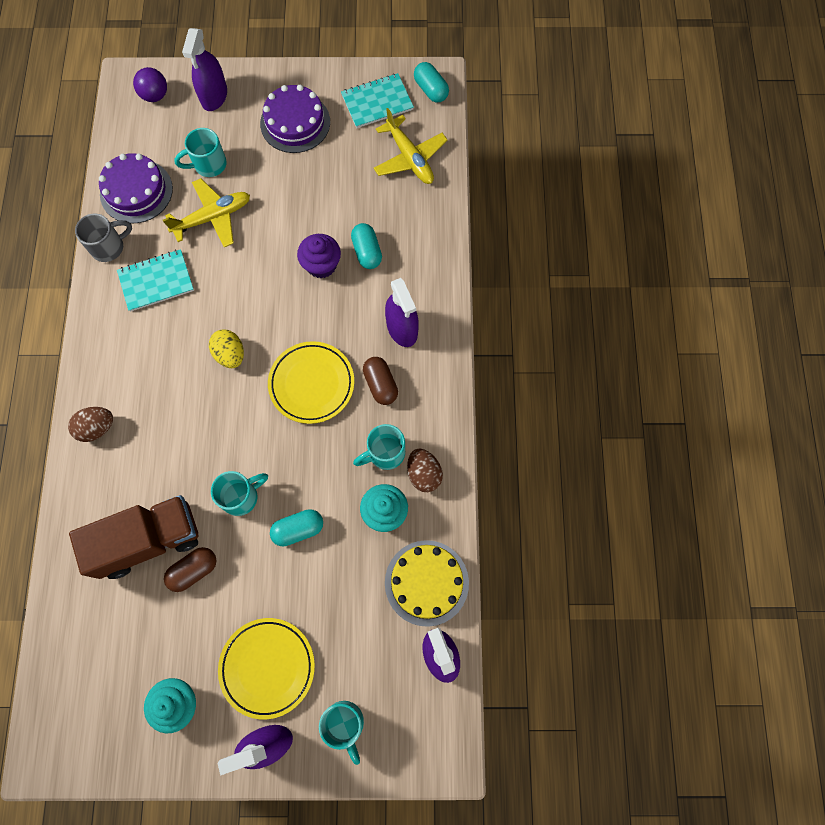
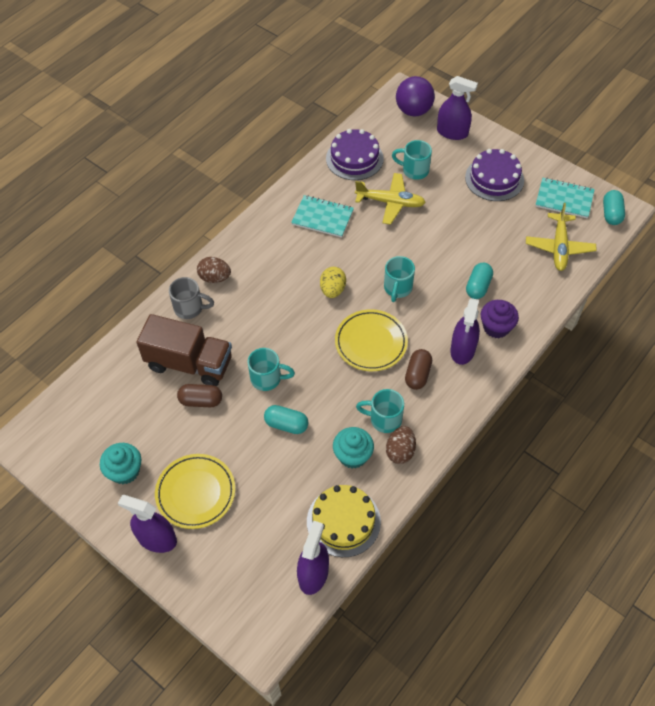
camera: 40 degrees right, 15 degrees down
(109, 247) = (310, 180): grey mug -> grey mug (190, 308)
(155, 95) = (413, 111): purple ball -> purple ball, size x1.51
(214, 96) = (452, 132): purple spray bottle -> purple spray bottle turned 120 degrees counterclockwise
(321, 265) = (439, 275): purple cupcake -> purple cupcake (496, 327)
(345, 724) = (213, 567): turquoise mug -> turquoise mug (397, 288)

